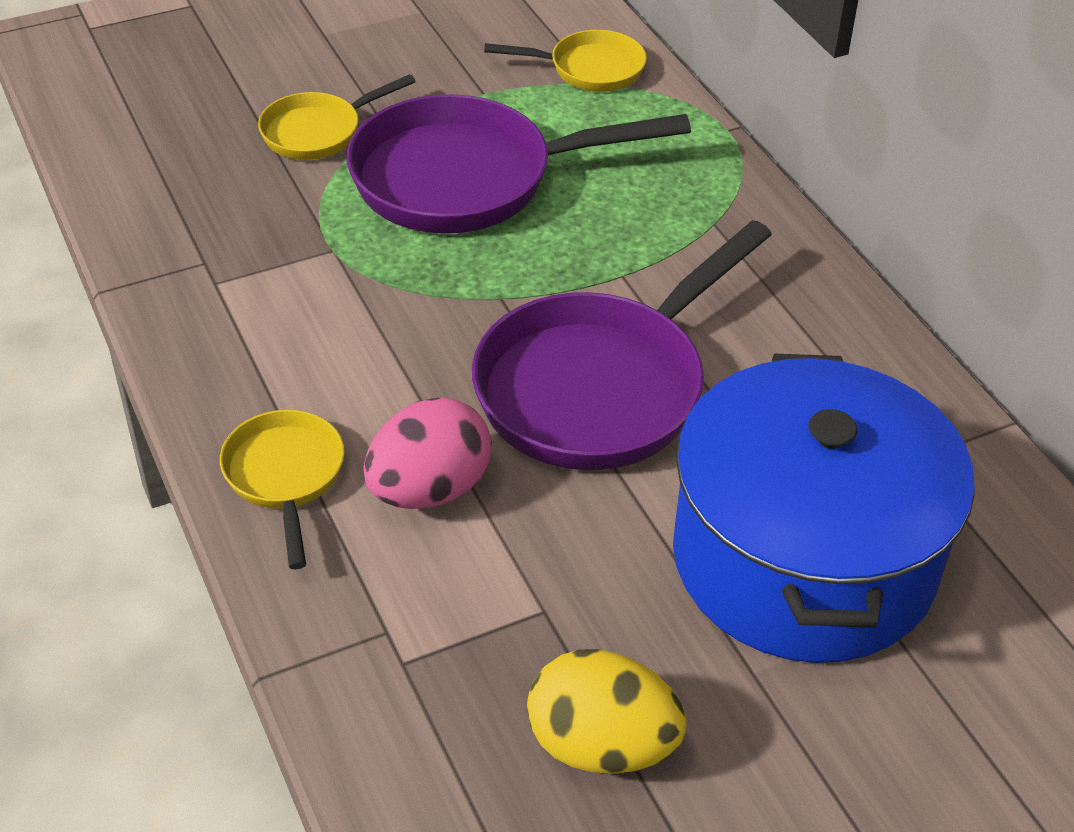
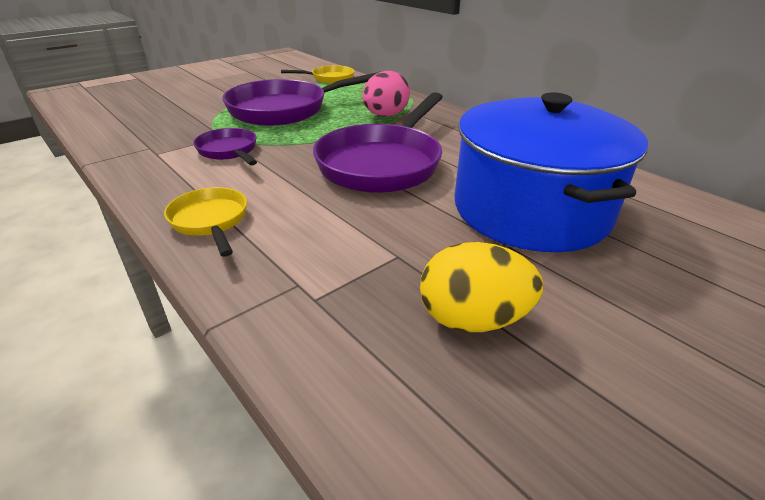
camera: 15 degrees left, 10 degrees down
(318, 132) = (206, 104): yellow pan -> none
(339, 299) = (229, 151): none -> purple pan
(429, 490) = (304, 214): pink egg -> pink egg (385, 116)

